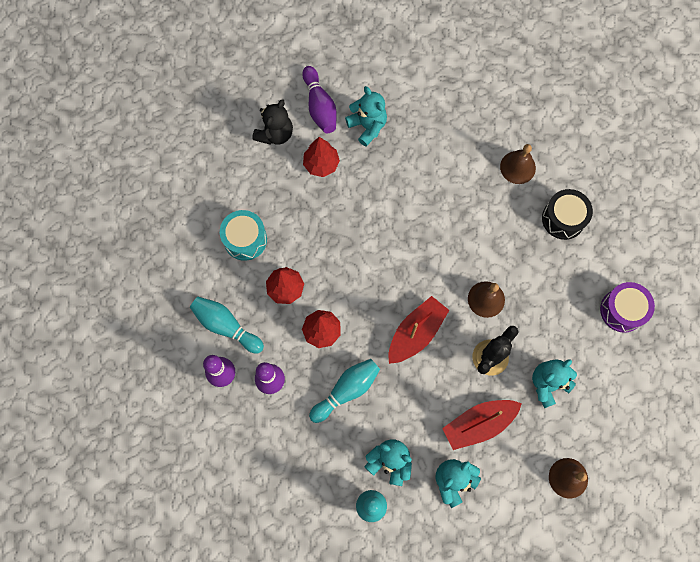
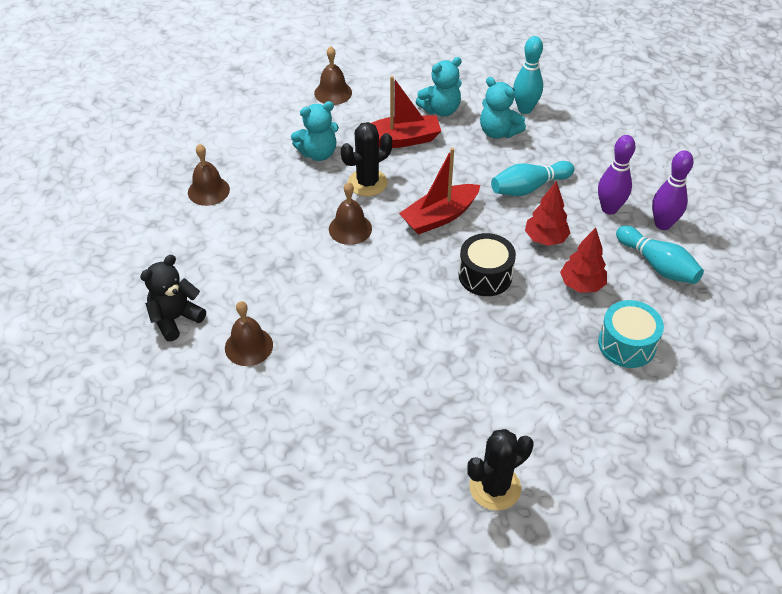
camera: 165 degrees left, 25 degrees down
(275, 134) = (569, 464): black teddy bear -> black teddy bear (175, 319)
(320, 106) = (495, 487): purple bowling pin -> black cactus
(321, 164) = (509, 409): red tree -> none
(367, 126) = (431, 443): turquoise teddy bear -> none
(563, 219) = (223, 281): black drum -> black drum (485, 275)
(622, 310) = (208, 191): purple drum -> brown bell

